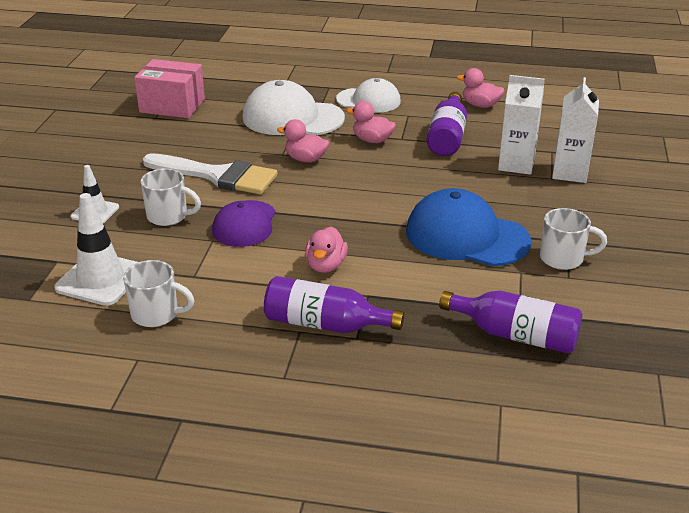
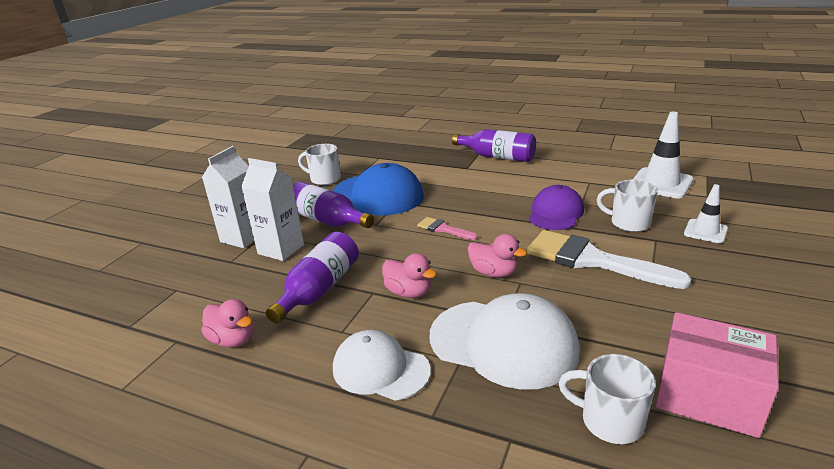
camera: 165 degrees left, 5 degrees down
(156, 314) = (607, 165): white mug -> white mug (609, 421)
(326, 265) = (491, 183): pink duck -> none
(365, 196) = (443, 229): none -> pink brush
(516, 335) = (389, 149): purple bottle -> purple bottle (327, 220)

